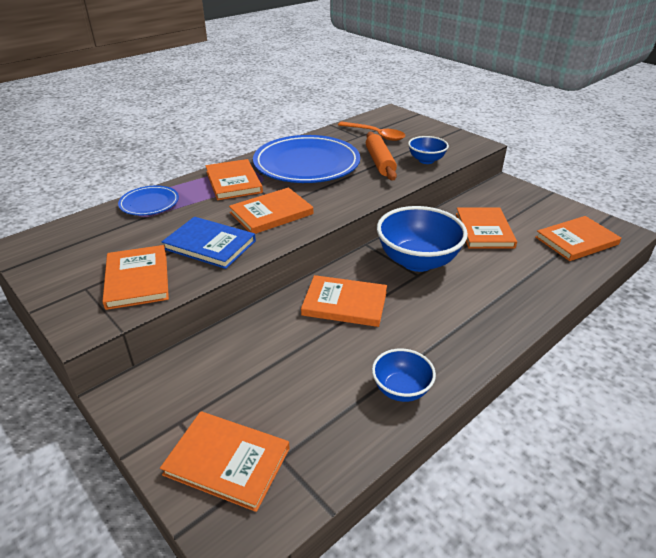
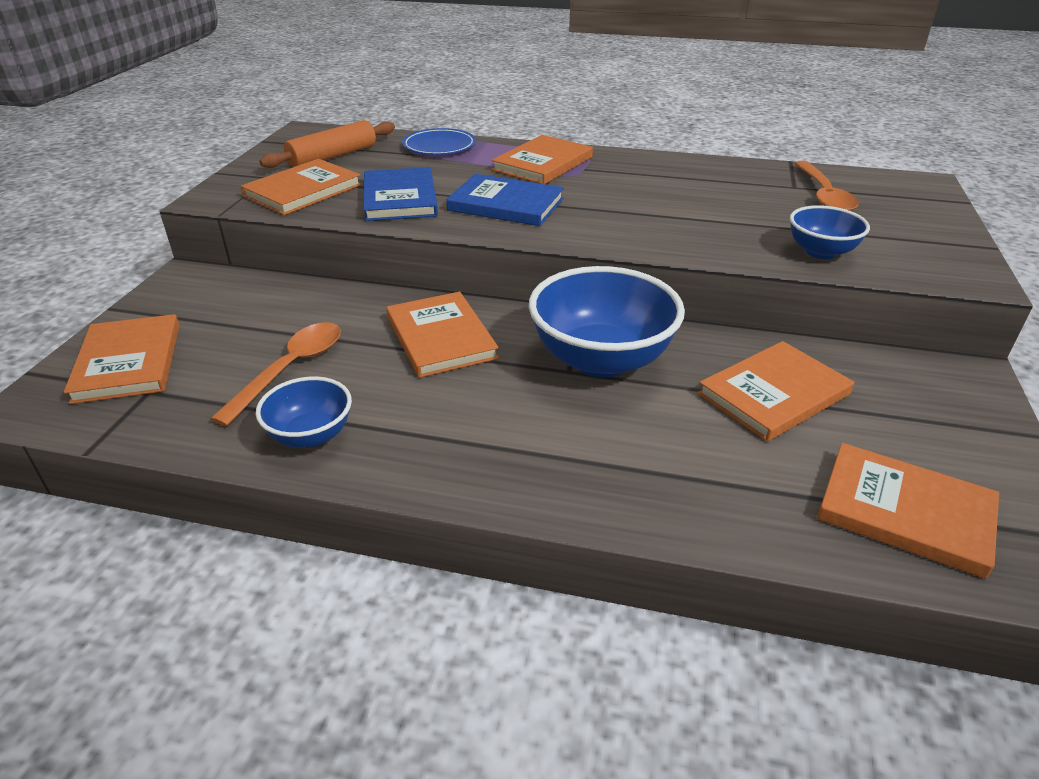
camera: 55 degrees right, 0 degrees up
(271, 213) = (506, 204): orange book -> blue book
(306, 164) = (654, 183): blue plate -> none
(320, 376) = (291, 369): none -> orange spoon
(380, 162) = (747, 223): orange rolling pin -> orange rolling pin (333, 156)

